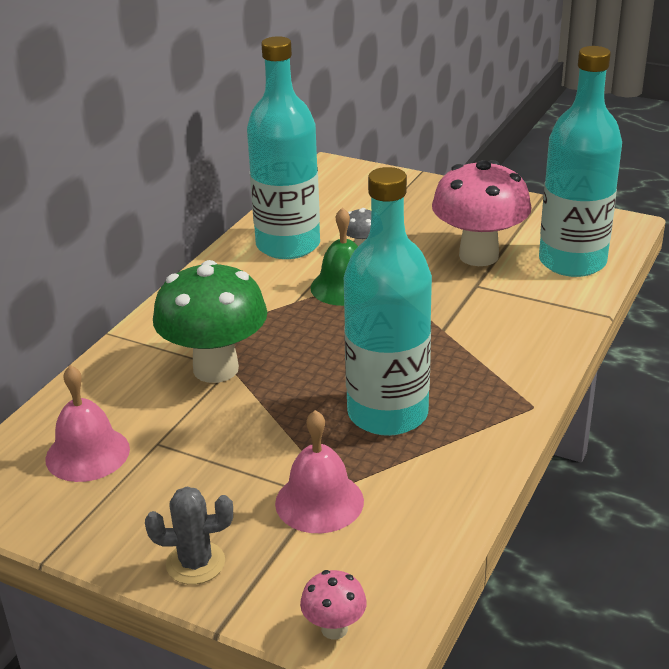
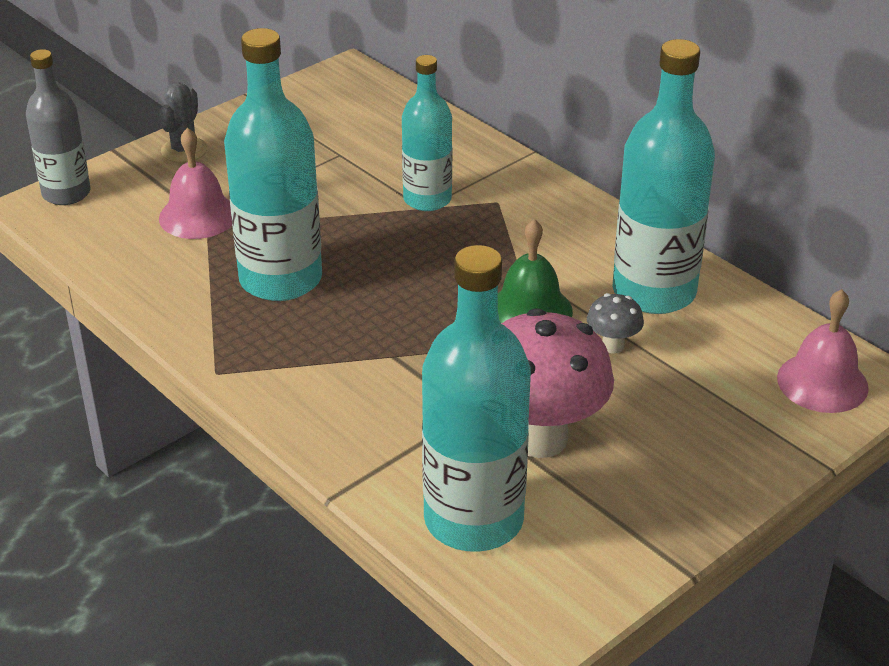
camera: 110 degrees right, 5 degrees up
(87, 453) = (352, 122): pink bell -> pink bell (822, 382)
(216, 369) = (427, 199): green mushroom -> turquoise bottle
(334, 629) = (66, 193): pink mushroom -> grey bottle

